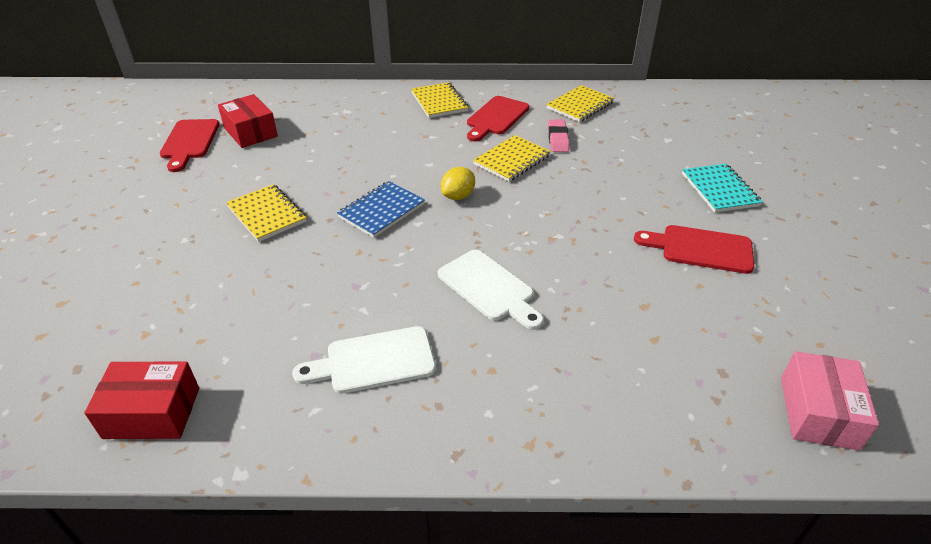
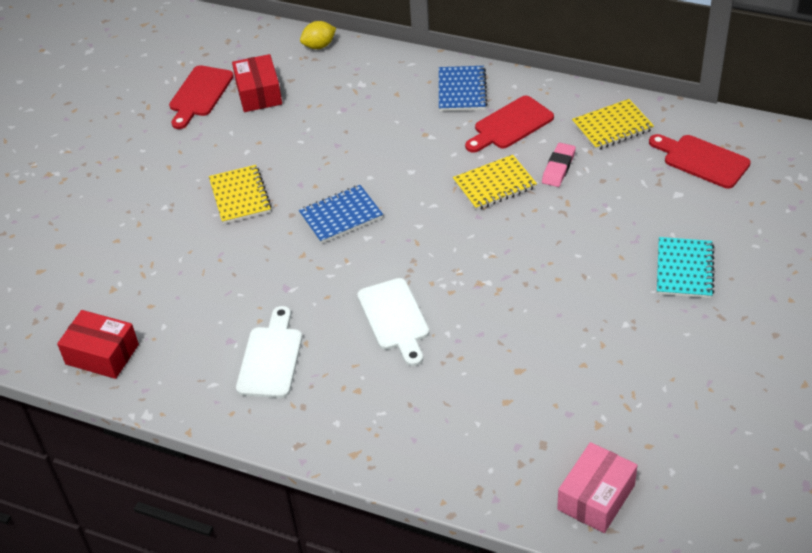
camera: 25 degrees right, 5 degrees up
(373, 361) = (271, 358): white cutting board -> white cutting board turned 90 degrees clockwise
(439, 102) = (462, 90): yellow notebook -> blue notebook
(458, 196) = (418, 216): yellow lemon -> yellow lemon (319, 46)
(700, 249) = (613, 329): red cutting board -> red cutting board (702, 160)

